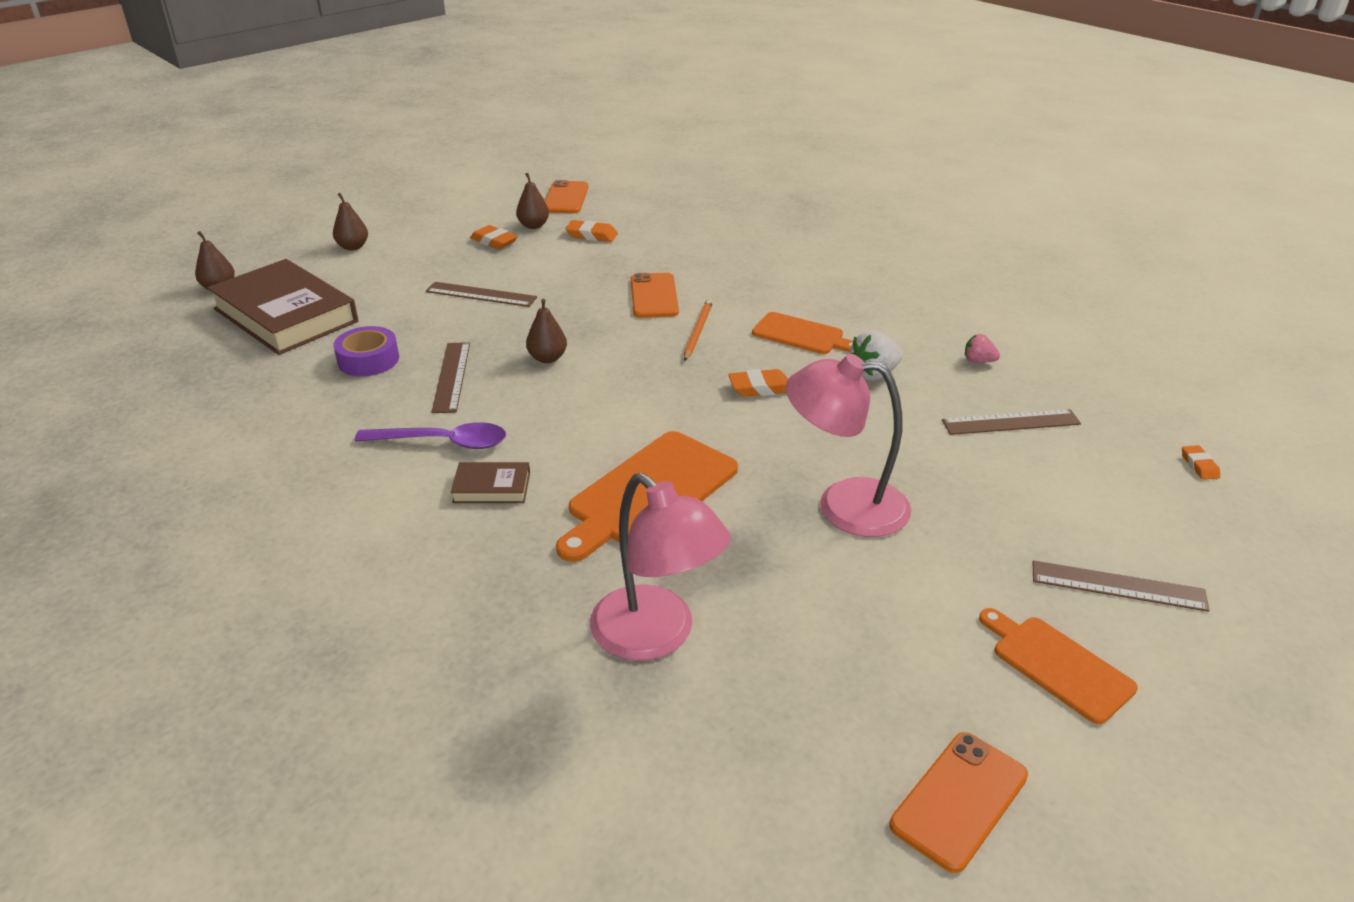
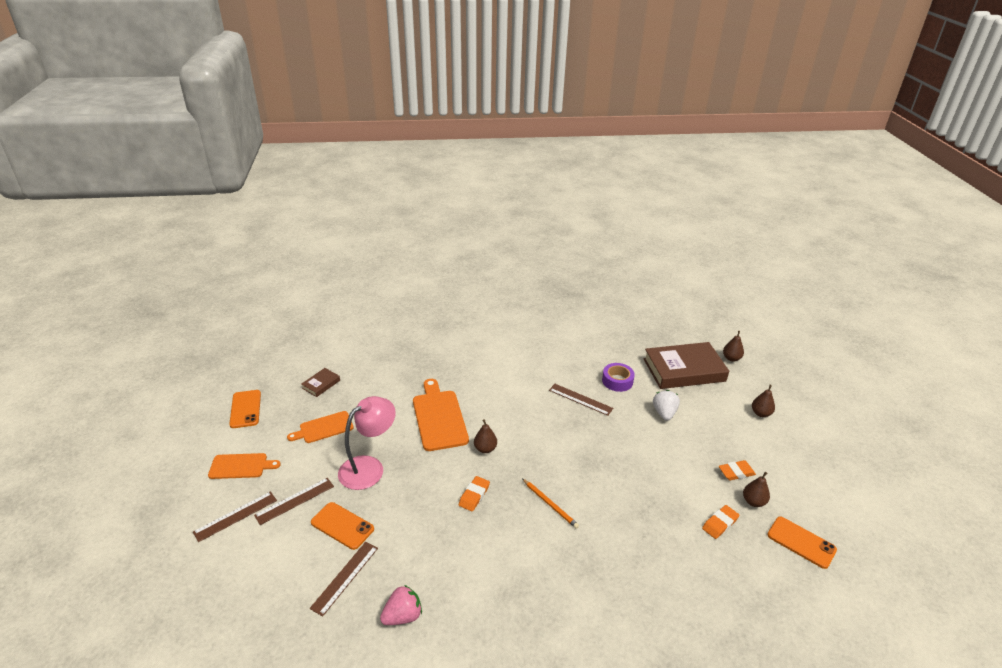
camera: 125 degrees right, 0 degrees up
(443, 442) = (529, 379): purple spoon -> none
(481, 294) = (661, 439): brown ruler -> brown ruler (295, 500)
(492, 487) = (486, 381): brown book -> brown book (321, 384)
(547, 358) = (571, 435): brown pear -> brown pear (485, 449)
(654, 296) = (607, 508): orange phone -> orange phone (342, 525)
(656, 636) = (371, 384): pink lamp -> none
(801, 335) = (507, 548): orange cutting board -> orange cutting board (324, 428)
(873, 374) = (440, 552): white strawberry -> white strawberry (664, 413)
(978, 361) = (403, 616): pink strawberry -> pink strawberry, size x1.64
(1199, 465) = (229, 630): orange eraser -> none

